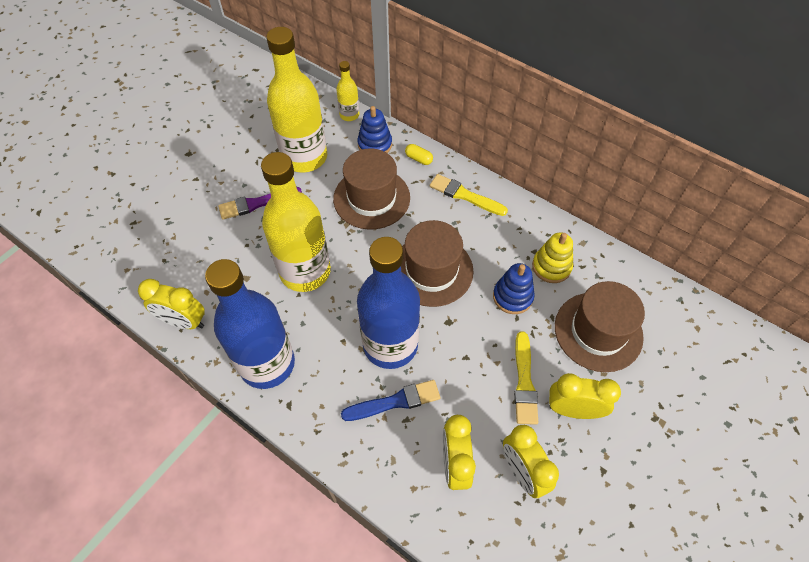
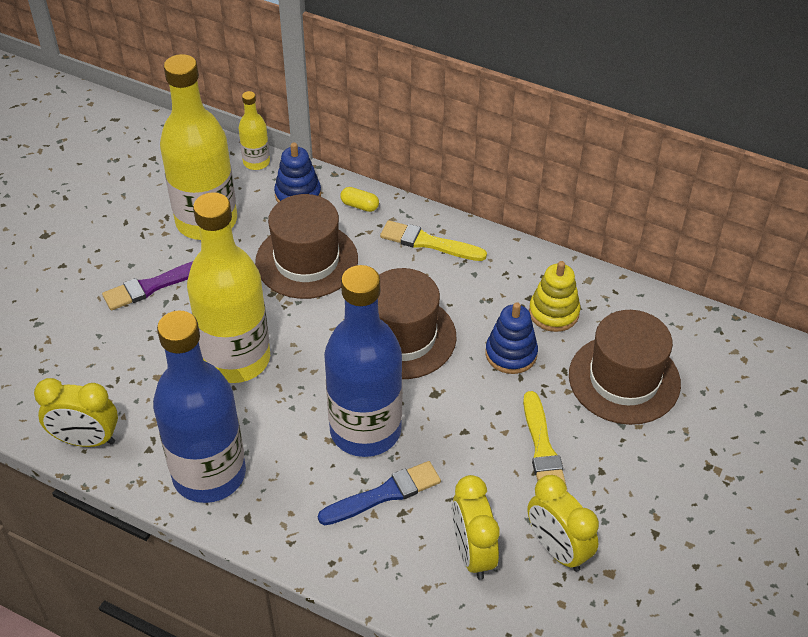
camera: 10 degrees left, 10 degrees down
(573, 410) = (607, 471): yellow clock -> none

